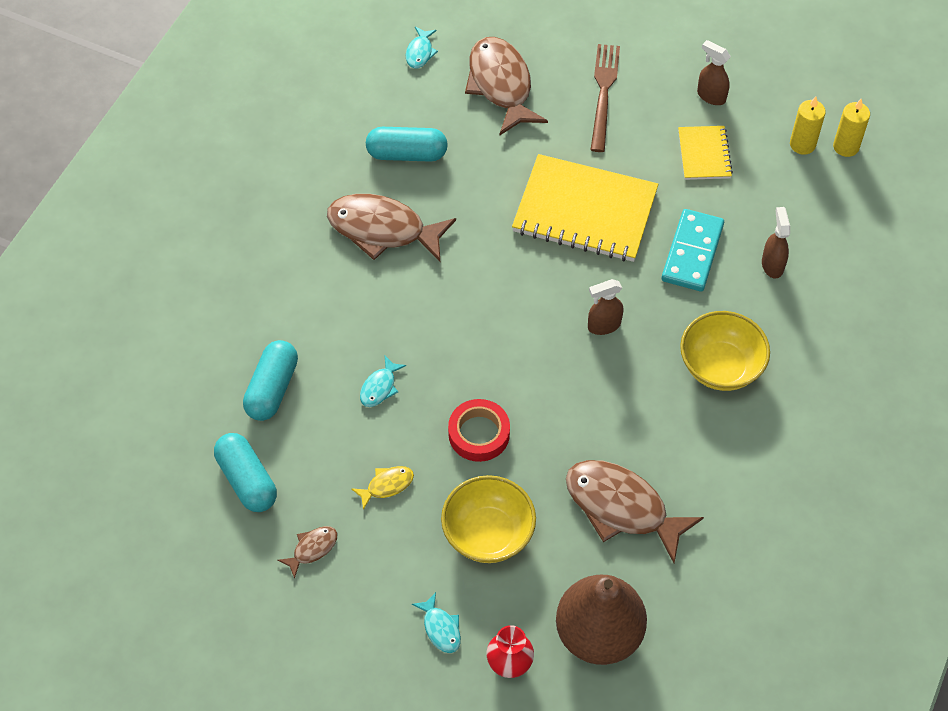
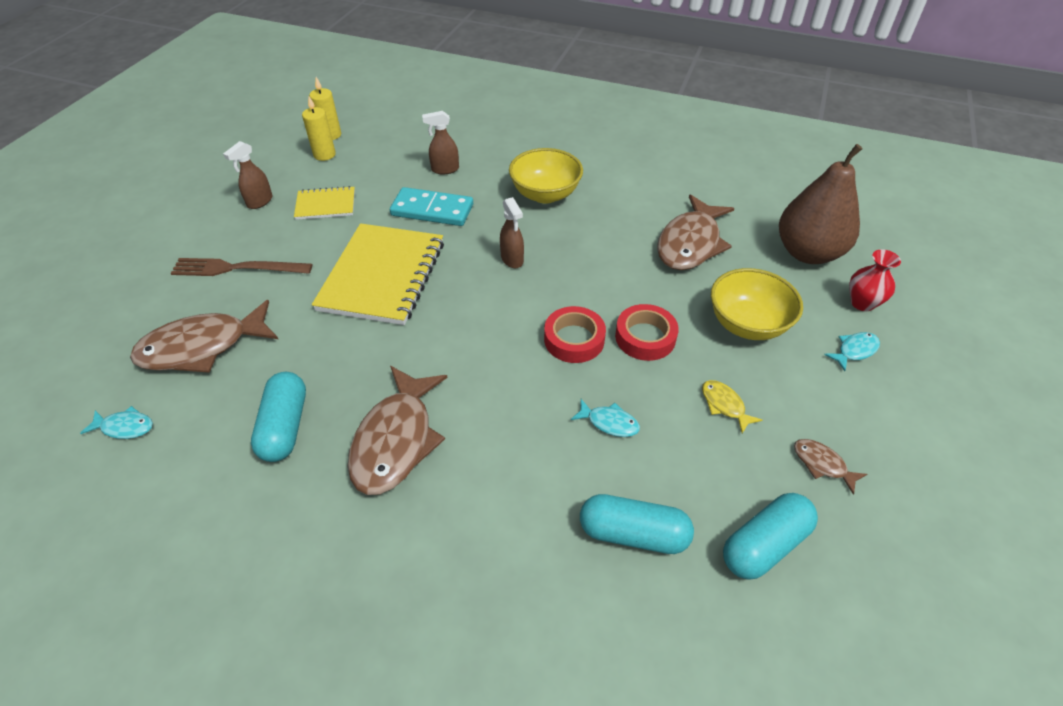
camera: 95 degrees left, 10 degrees down
(482, 371) = (574, 339): none -> red tape

